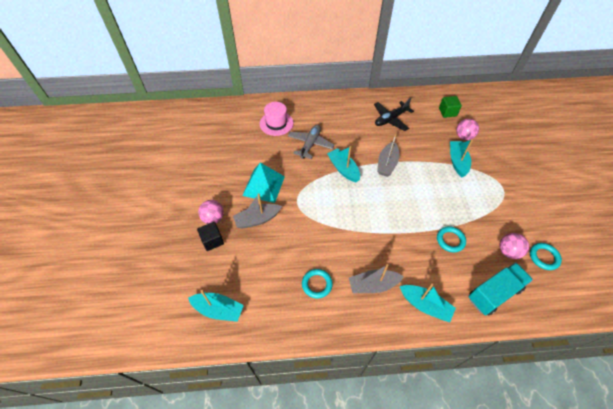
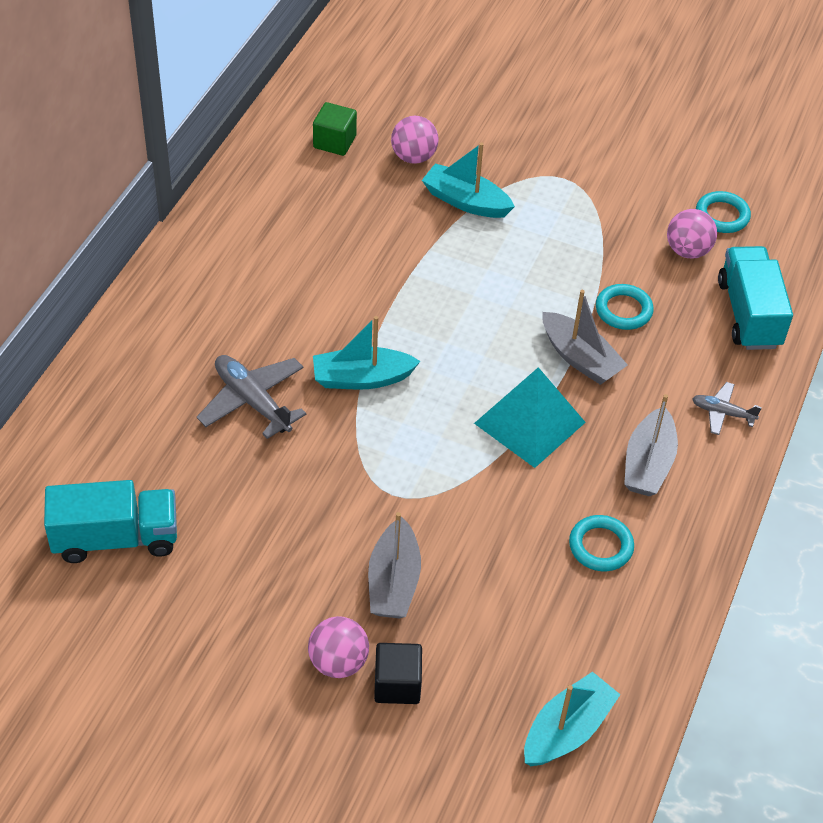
camera: 65 degrees left, 5 degrees down
(231, 137) = (116, 538): none -> turquoise truck
(263, 186) = (310, 534): turquoise pyramid -> turquoise pyramid (529, 423)
(276, 123) = (139, 434): pink hat -> none
(387, 164) = (397, 304): grey boat -> grey boat (580, 358)
(390, 119) = (284, 235): black plane -> none
(425, 305) = (722, 413): turquoise boat -> grey plane

